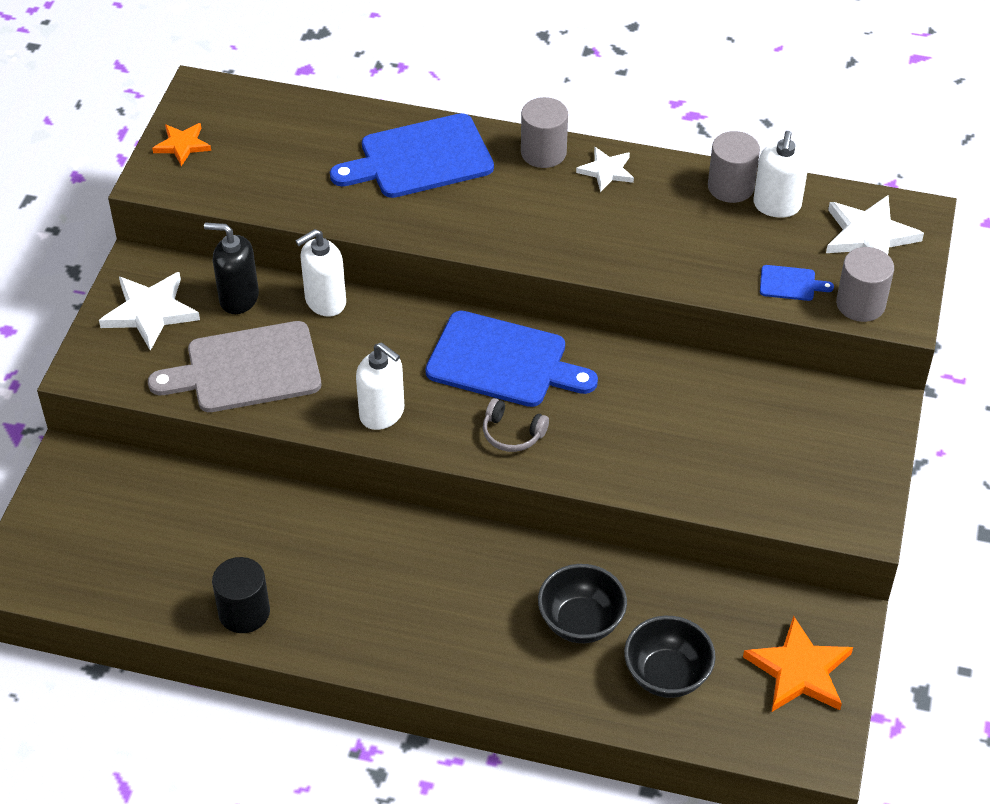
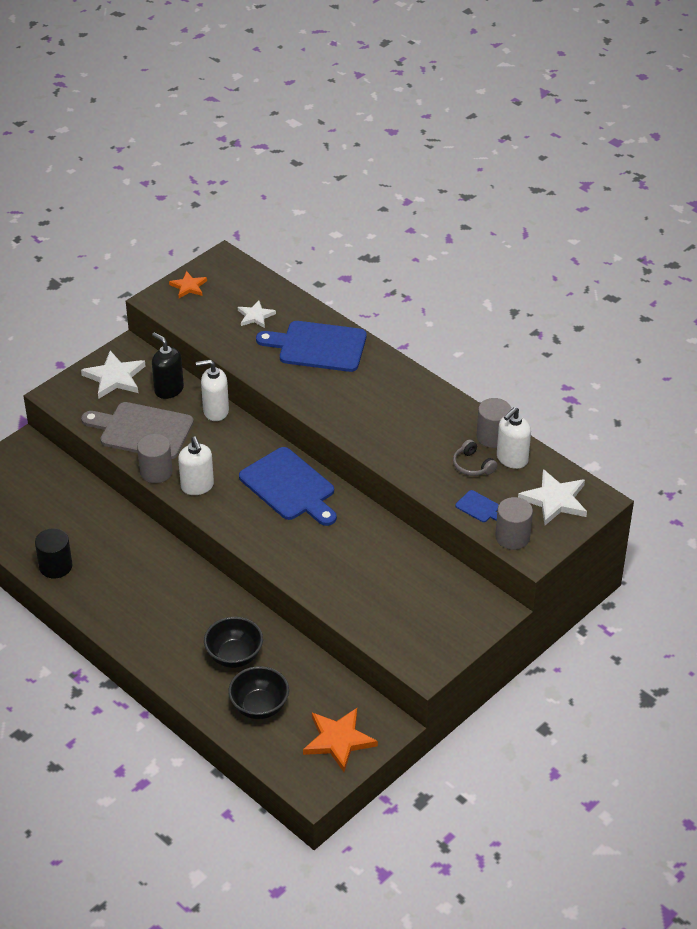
camera: 30 degrees right, 5 degrees down
(512, 434) = (261, 529): grey headphones -> grey headphones (472, 465)
(543, 152) = (394, 371): grey cylinder -> grey cylinder (156, 472)
(606, 171) = (423, 397): white star -> white star (255, 316)

